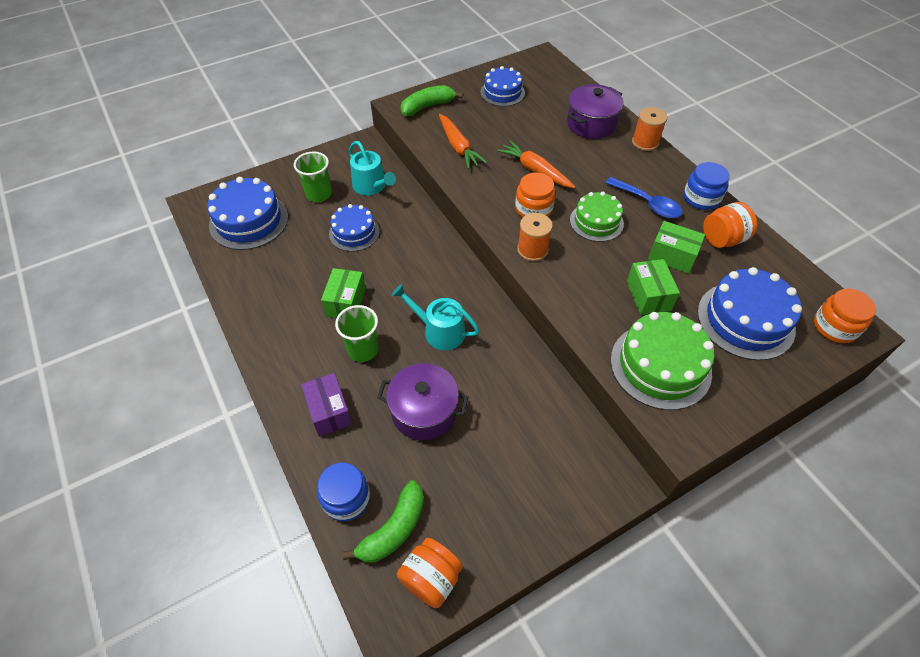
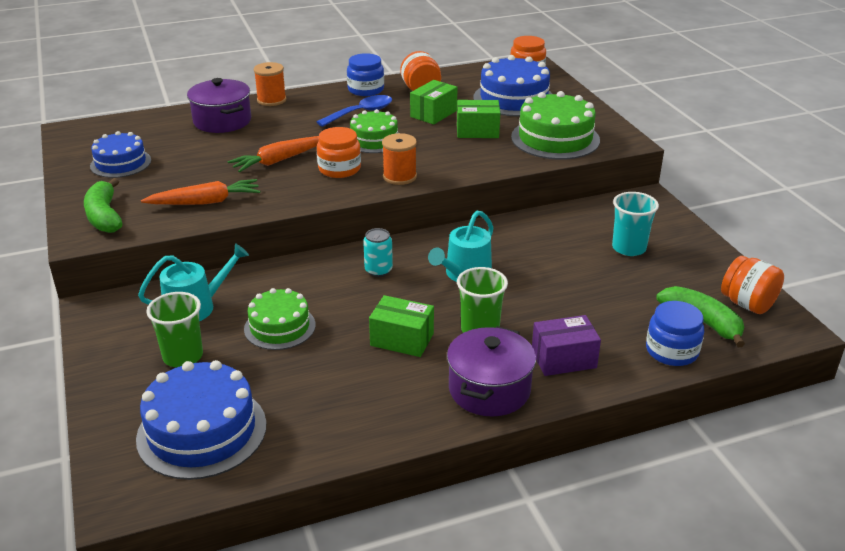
camera: 80 degrees left, 20 degrees down
(354, 232) = (279, 327): blue cake -> green cake
(424, 411) = (569, 293): purple pot -> purple pot (489, 389)
(434, 274) = (378, 270): none -> turquoise can
(512, 463) = (629, 248): none -> turquoise cup

